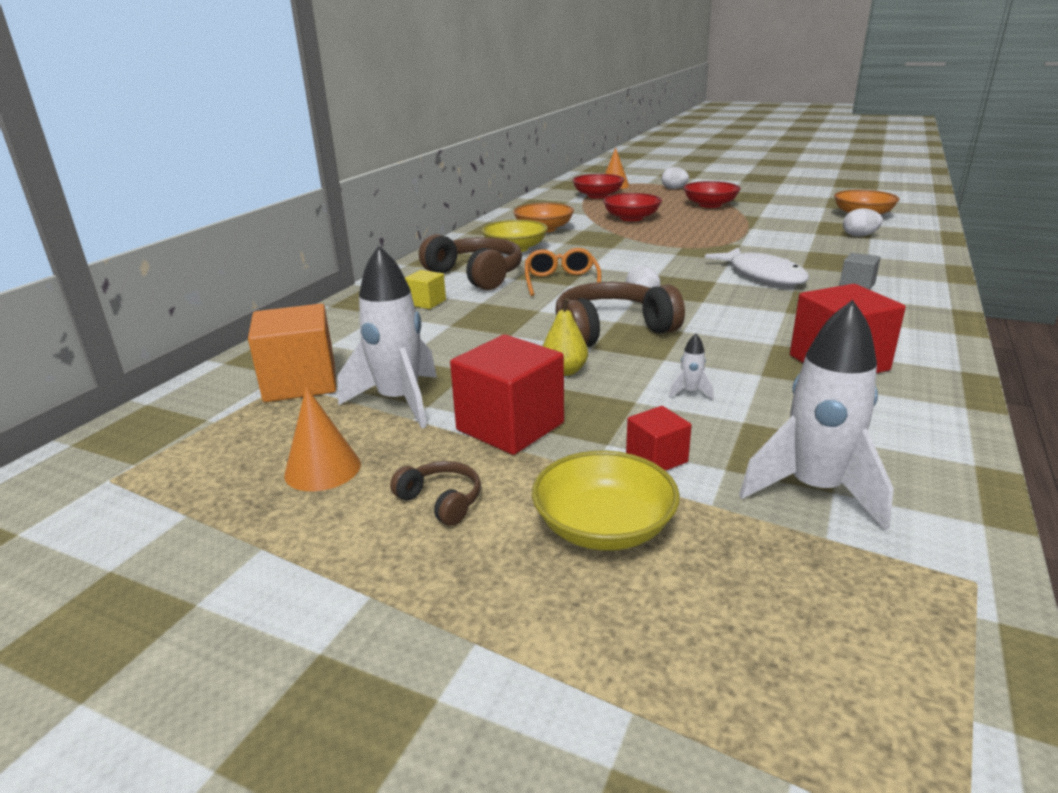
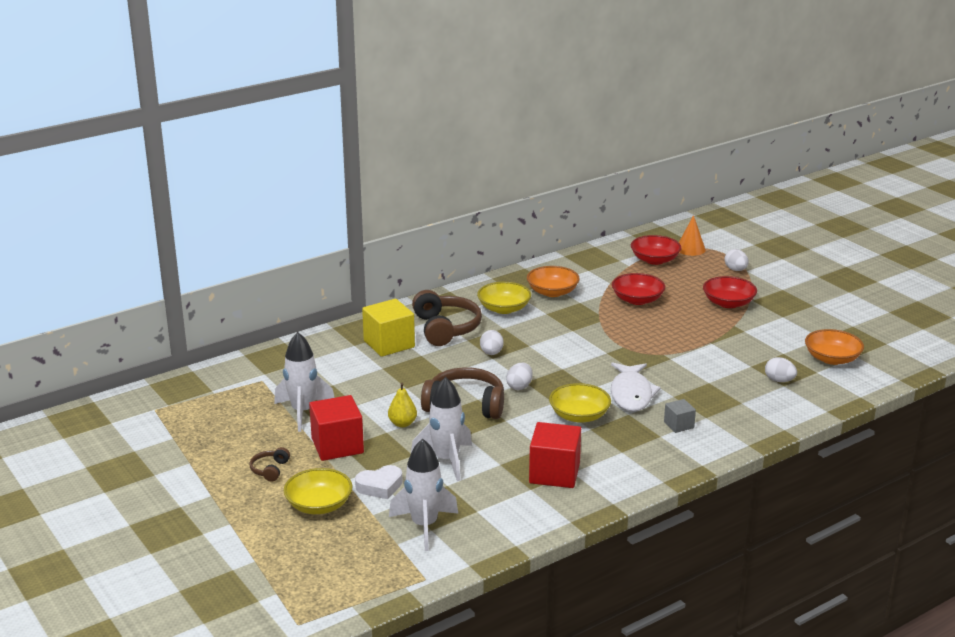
camera: 30 degrees right, 0 degrees up
(300, 382) = (269, 383): orange cube -> none
(322, 469) = (238, 436): orange cone -> none
(426, 302) = (389, 344): yellow cube -> yellow cube, size x1.91
(441, 501) = (270, 470): brown headphones -> brown headphones turned 150 degrees counterclockwise
(561, 281) = (491, 353): orange glasses -> white egg
(656, 458) = (380, 486): red cube -> white heart
(690, 392) = (446, 460): white rocket -> white rocket, size x2.47
(751, 304) = (579, 415): none -> yellow bowl

